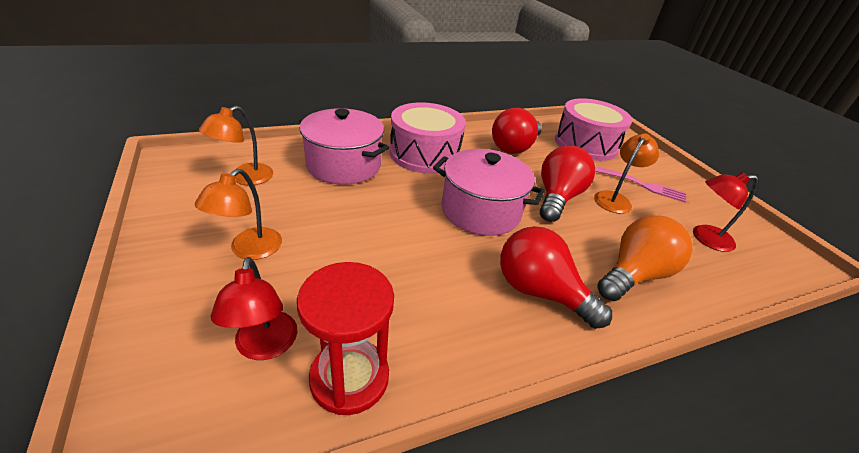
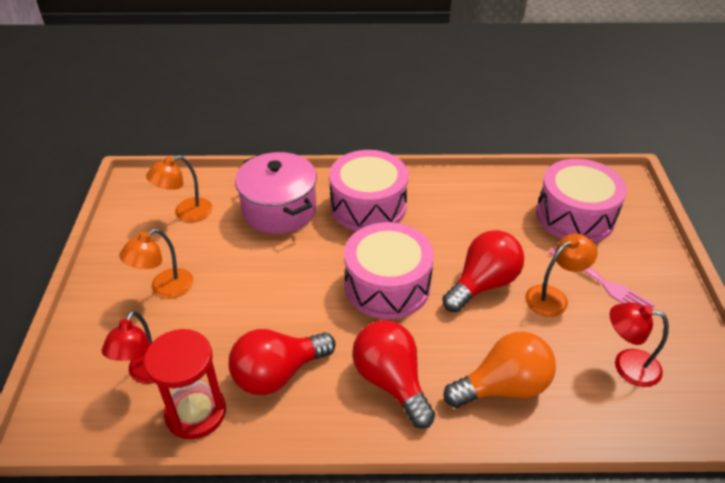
camera: 25 degrees right, 5 degrees up
(480, 211) = (387, 285): pink pot -> pink drum
(514, 147) = (478, 209): red light bulb -> red light bulb (278, 374)

